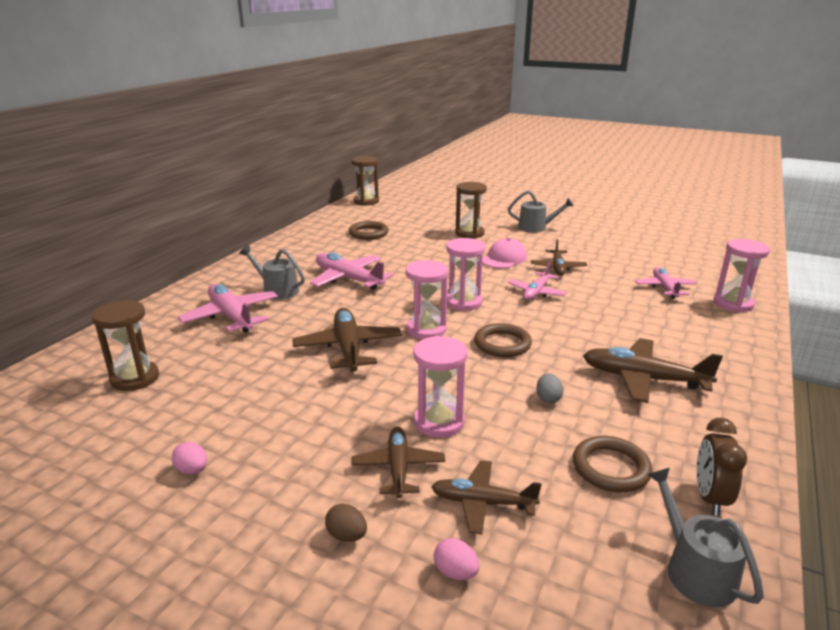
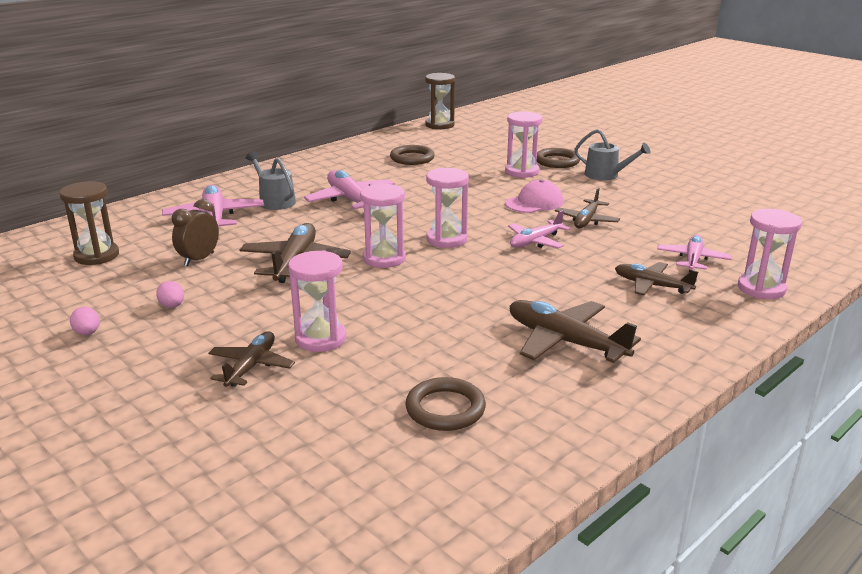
camera: 20 degrees right, 0 degrees up
(347, 535) = (165, 405): brown egg -> none
(455, 572) = (227, 451): pink egg -> pink egg (172, 306)
(469, 233) = (522, 172): brown hourglass -> pink hourglass
(482, 503) = (298, 408): brown plane -> brown plane (652, 285)
(502, 344) = (448, 284): brown ring -> brown ring (557, 161)
(548, 398) = (445, 340): grey egg -> none
(695, 570) = (438, 502): grey watering can -> none
(710, 498) = (518, 454): brown clock -> brown clock (199, 259)

